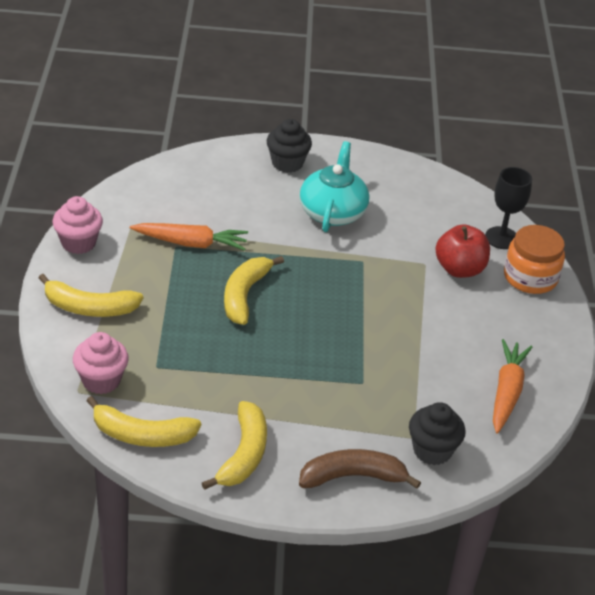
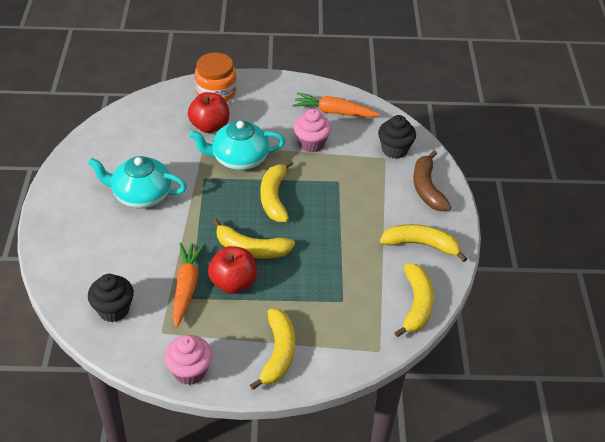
camera: 90 degrees left, 5 degrees up
(101, 380) = (364, 336): pink cupcake -> pink cupcake (311, 143)
(193, 278) = (233, 283): none -> red apple
(287, 163) = (70, 224): black cupcake -> black cupcake (113, 310)
(330, 320) = (274, 197): none -> yellow banana
(400, 292) = (239, 159): none -> turquoise teapot
(501, 238) = (172, 102): black goblet -> none

